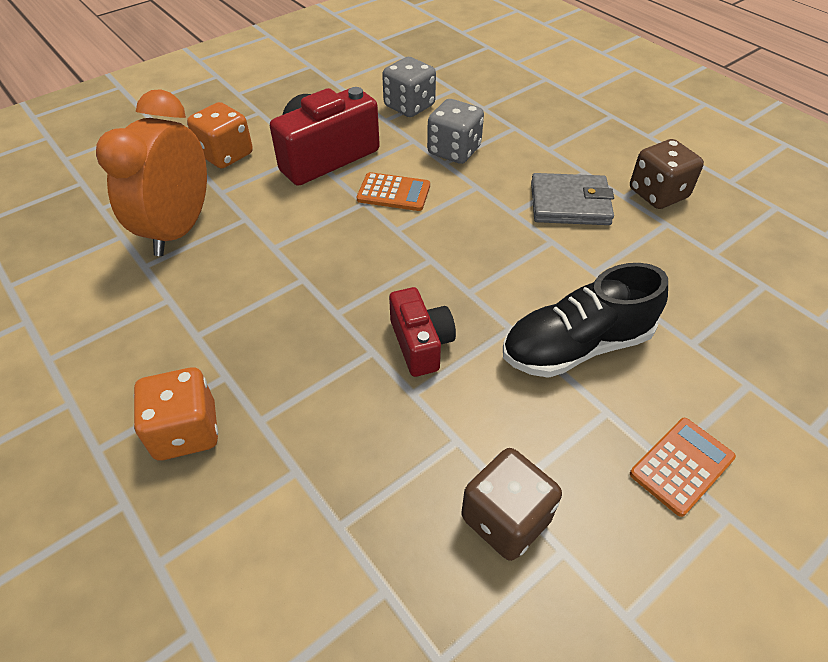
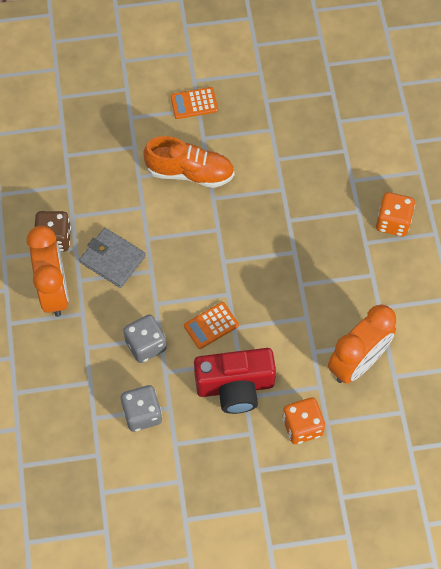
camera: 150 degrees left, 15 degrees up
(393, 193) = (211, 325): orange calculator -> orange calculator turned 75 degrees counterclockwise
(421, 344) = (262, 212): red camera -> none
(505, 519) = (279, 120): brown dice -> none
(576, 346) = (190, 172): black shoe -> orange shoe
(599, 153) = (54, 291): none -> orange clock

